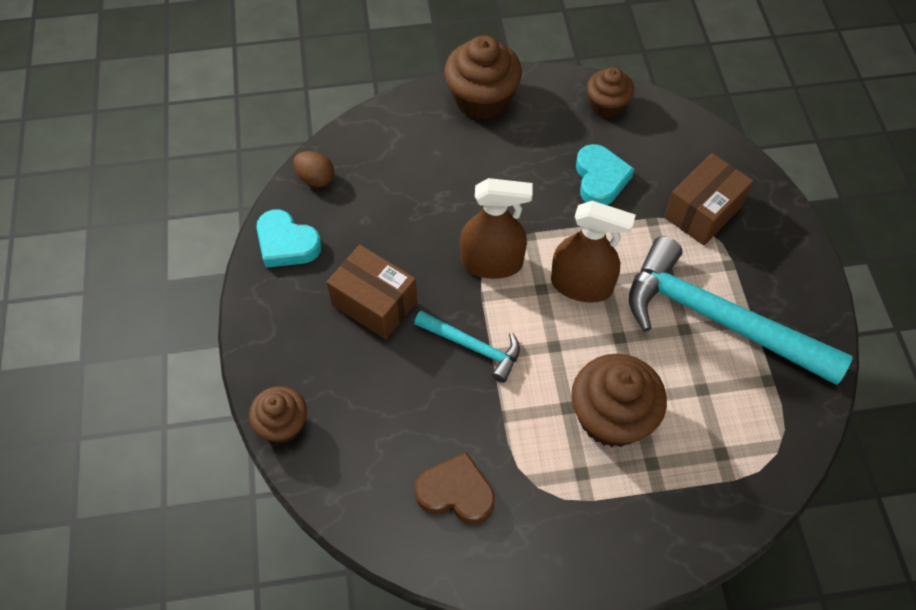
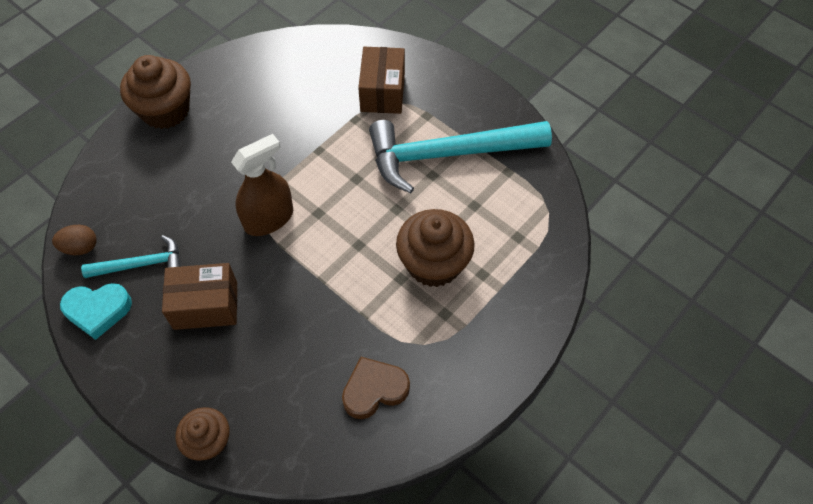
camera: 40 degrees left, 0 degrees up
(473, 347) = (304, 284): turquoise hammer -> turquoise hammer (142, 264)
(581, 285) = (343, 192): brown spray bottle -> none
(600, 179) = (297, 113): turquoise heart -> none
(607, 105) = (260, 61): brown cupcake -> none

